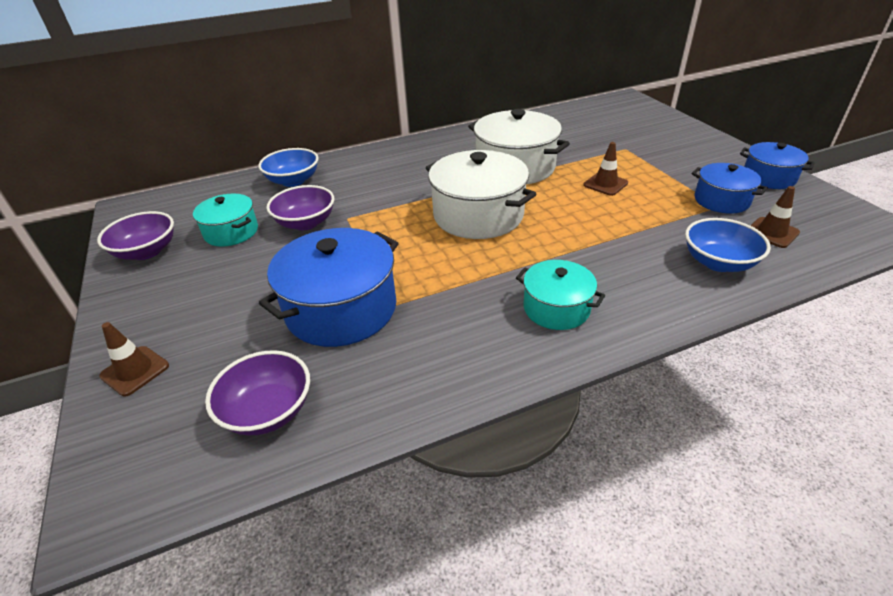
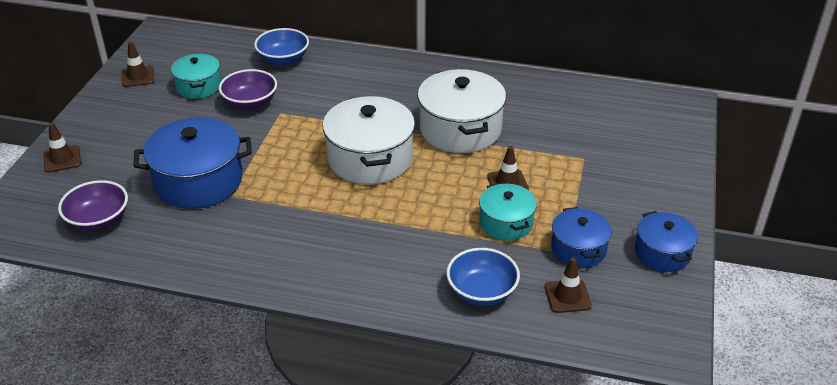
camera: 35 degrees right, 0 degrees up
(146, 251) = (138, 77): purple bowl -> brown traffic cone
(556, 308) = (320, 256): turquoise pot -> turquoise pot (506, 223)

